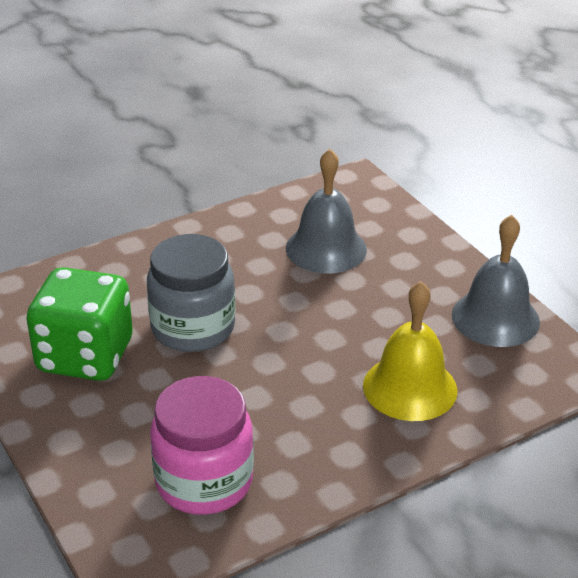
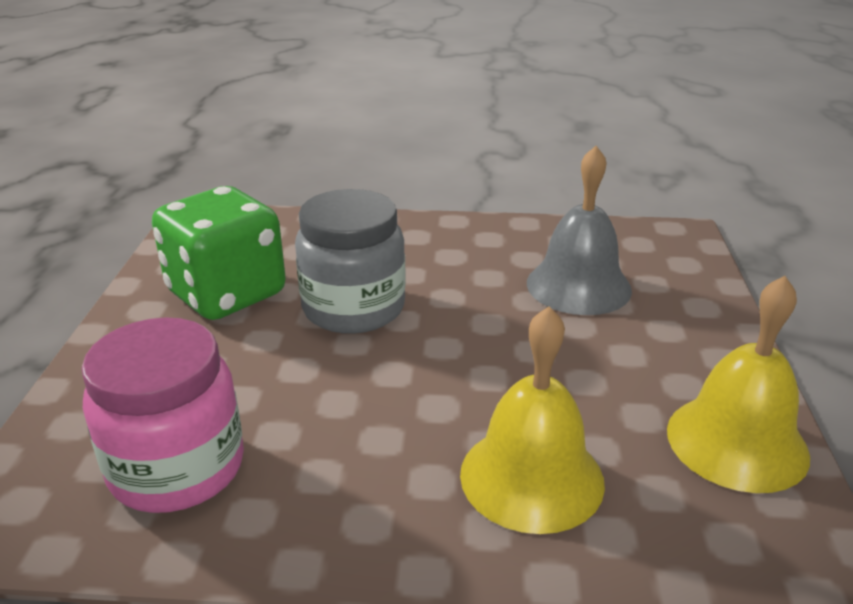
camera: 35 degrees right, 5 degrees down
(495, 318) = (737, 442): grey bell -> yellow bell

